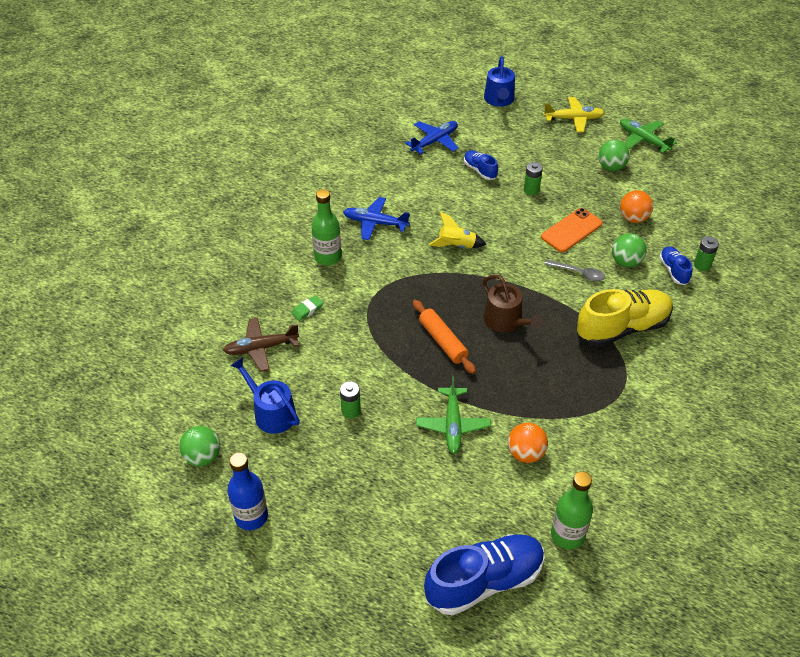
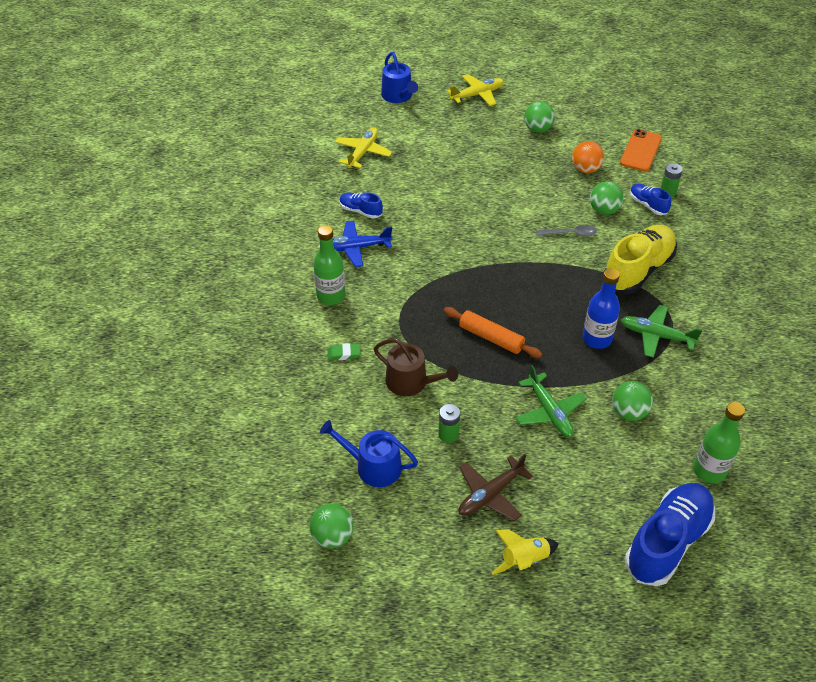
camera: 25 degrees left, 0 degrees up
(251, 516) = (419, 574): blue bottle -> blue bottle (597, 339)
(261, 348) = (322, 407): brown plane -> brown plane (490, 494)
(307, 310) = (344, 354): green eraser -> green eraser turned 60 degrees clockwise
(434, 141) = (363, 152): blue plane -> yellow plane
(456, 246) = (446, 245): yellow rocket -> yellow rocket (524, 560)
(480, 170) = (423, 167): blue shoe -> blue shoe (360, 211)
(506, 321) = (535, 299): brown watering can -> brown watering can (411, 382)
(525, 453) = (628, 412): orange ball -> green ball
(531, 190) = (481, 171): green battery -> none
(571, 230) = (540, 197): orange phone -> orange phone (641, 151)
(643, 140) = (549, 96): green plane -> green plane (656, 335)

